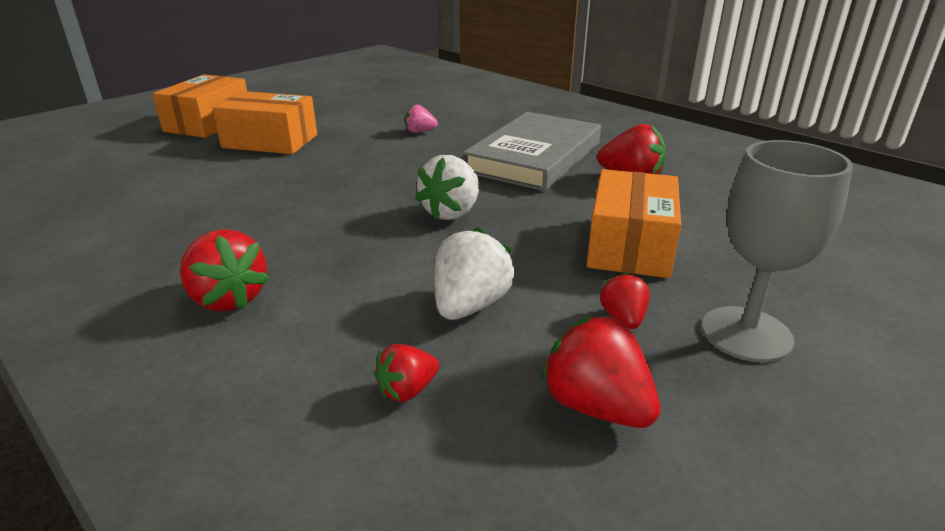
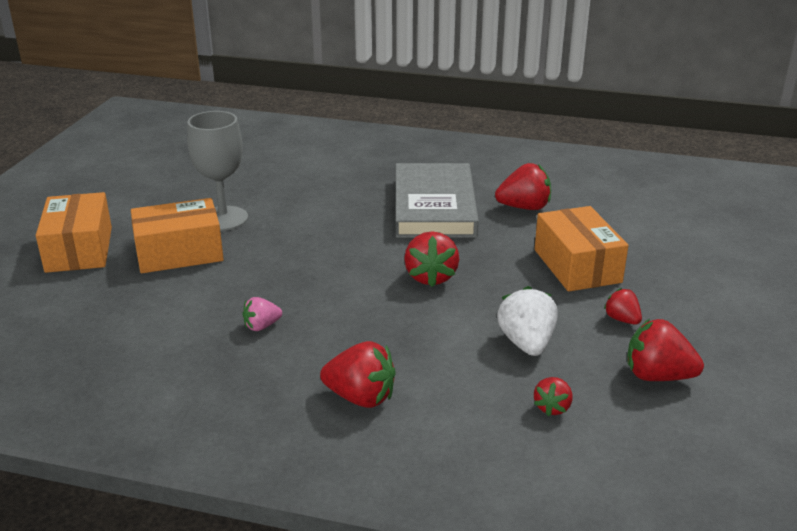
camera: 30 degrees left, 0 degrees up
(420, 132) = (307, 205): pink strawberry -> pink strawberry (261, 326)
(451, 212) = (431, 277): white strawberry -> red strawberry
(746, 334) = (692, 305): grey goblet -> grey goblet (223, 219)

